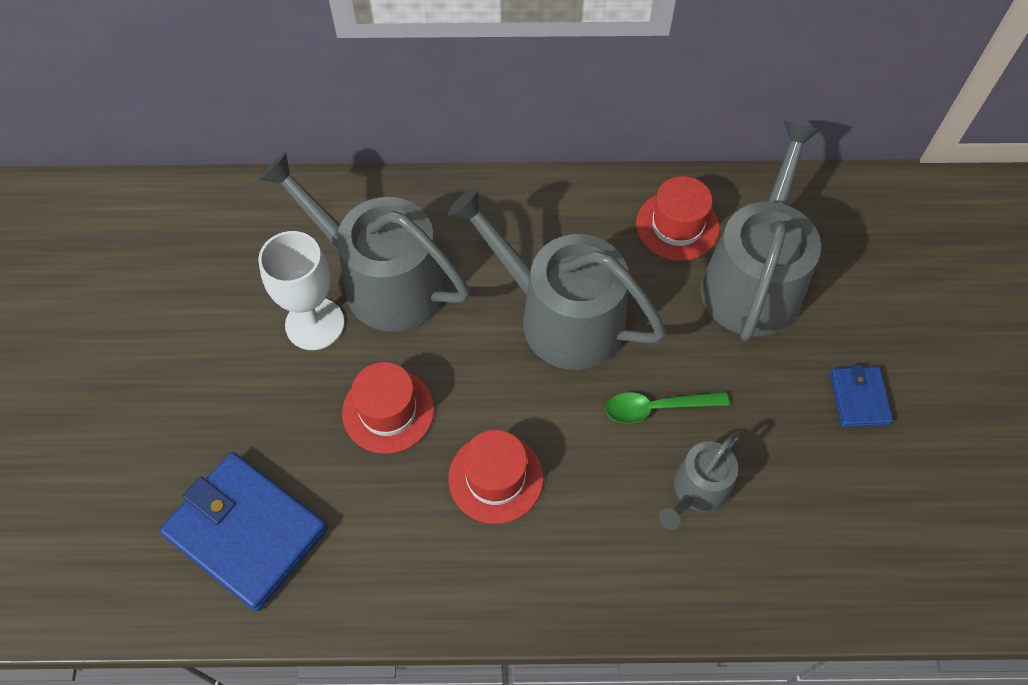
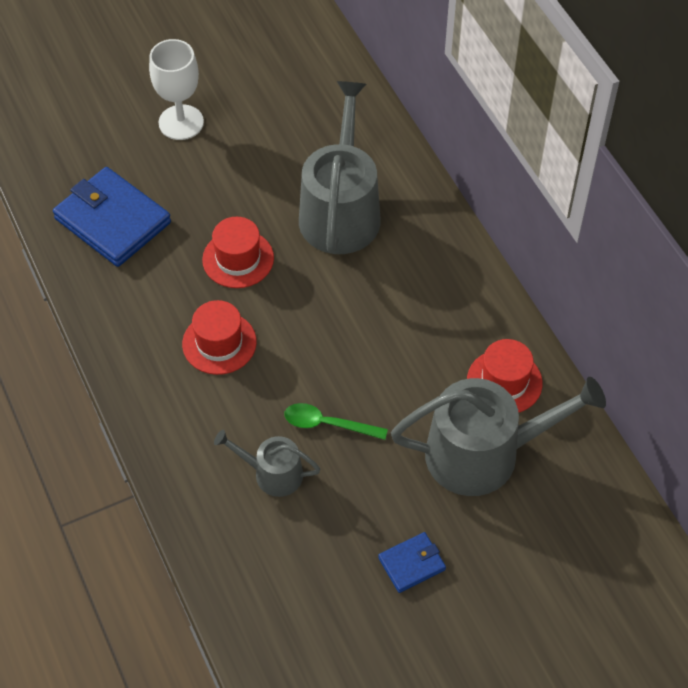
camera: 65 degrees right, 5 degrees down
(247, 532) = (113, 220): blue wallet -> blue wallet turned 60 degrees counterclockwise
(315, 324) = (282, 187): white goblet -> white goblet (181, 122)
(560, 316) = (373, 332): grey watering can -> none
(657, 408) = (328, 424): green spoon -> green spoon turned 45 degrees counterclockwise

